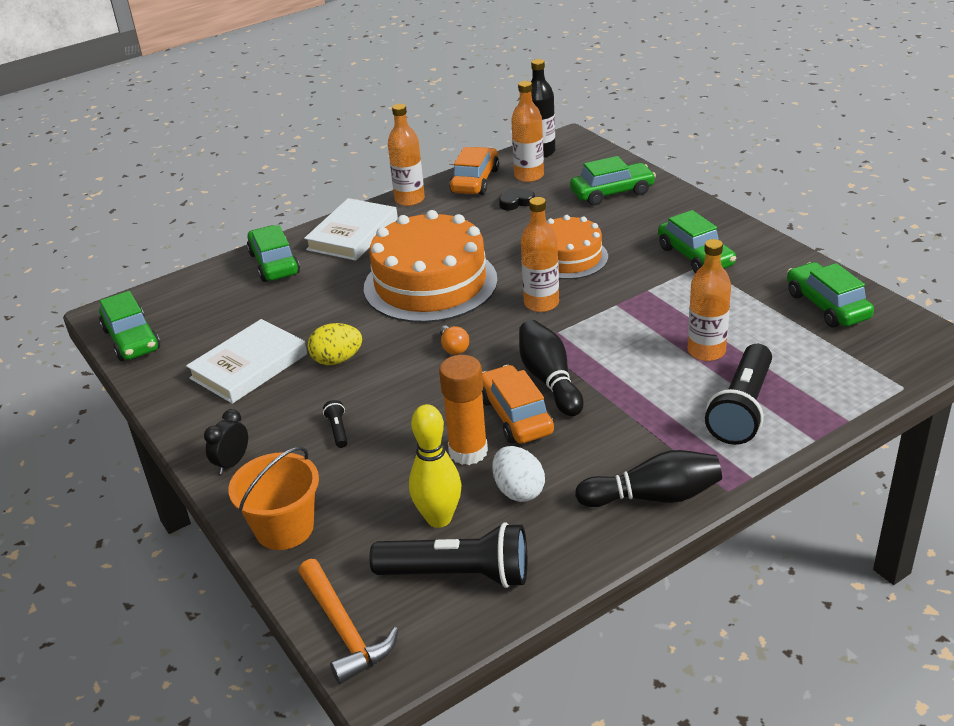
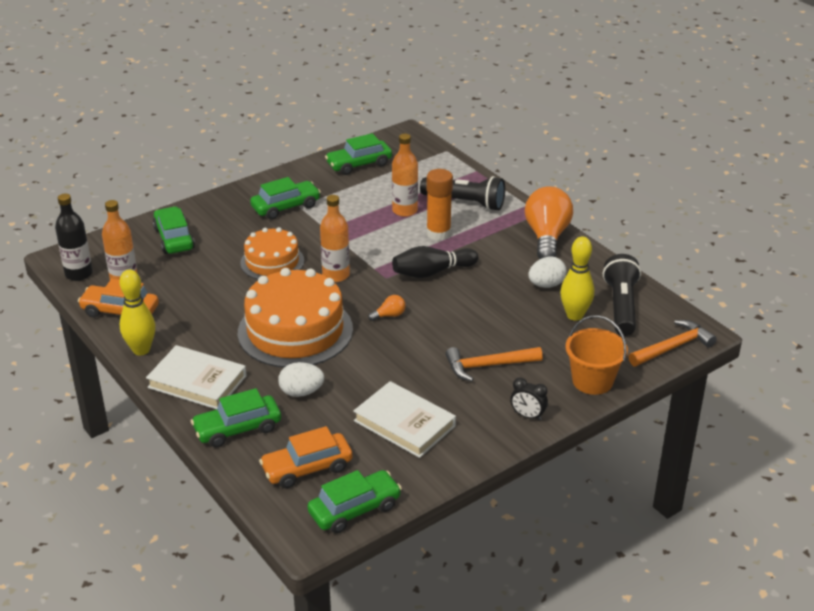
camera: 95 degrees left, 0 degrees up
(321, 295) = (301, 392): none -> white egg
(337, 360) = (400, 374): yellow egg -> none
(338, 430) = (488, 366): black flashlight -> orange hammer
(409, 199) = (141, 350): orange bottle -> yellow bowling pin
(468, 452) = (509, 305): orange glue stick -> orange glue stick (438, 233)
(515, 416) = (471, 286): orange car -> orange car (307, 468)
(516, 202) = (170, 288): black heart -> none
(654, 496) = (547, 237): black bowling pin -> orange light bulb

